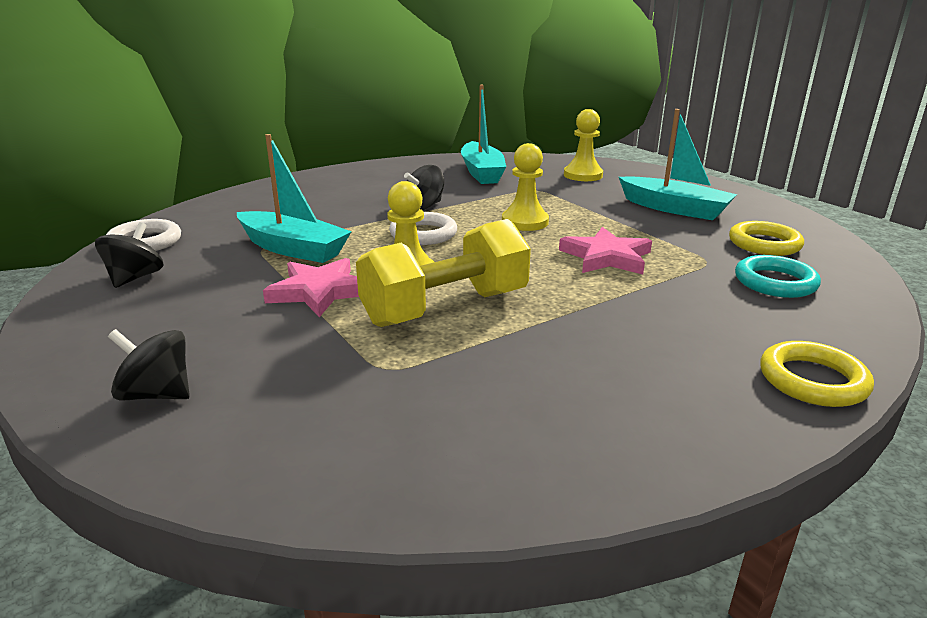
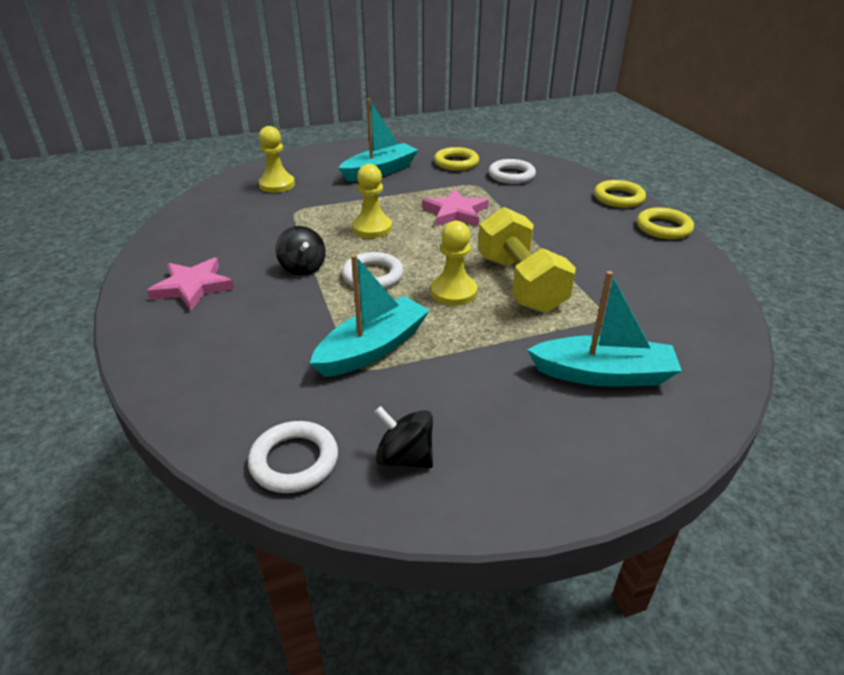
camera: 75 degrees left, 10 degrees up
(157, 394) = (635, 419): black spinning top -> none
(319, 291) = (476, 337): pink star -> pink star (193, 287)
(482, 172) = (226, 226): turquoise boat -> turquoise boat (603, 374)
(732, 432) = (663, 227): none -> yellow ring
(775, 282) = (511, 175): turquoise ring -> white ring

